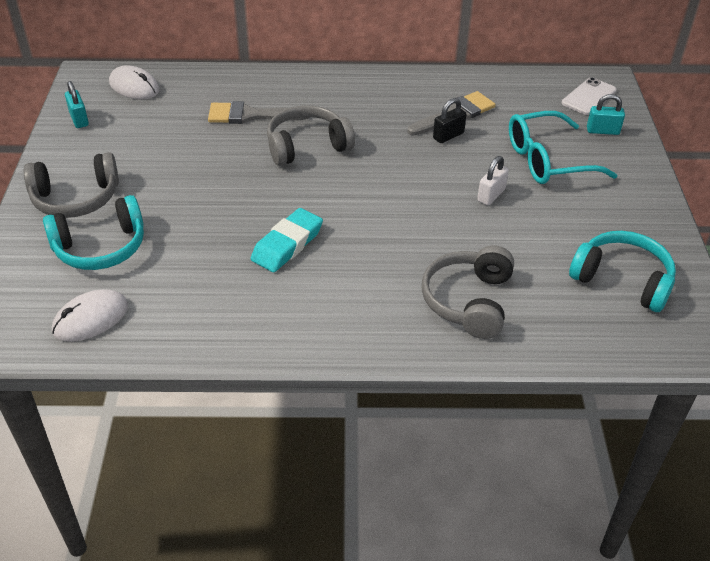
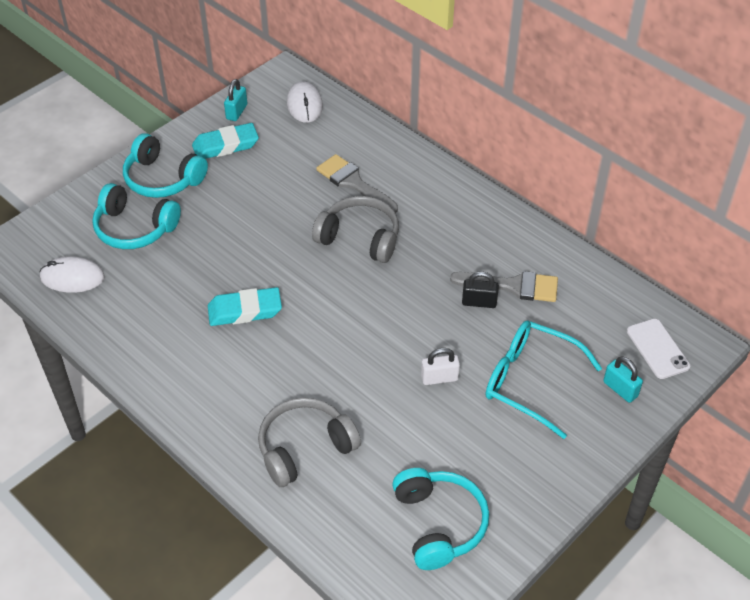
camera: 45 degrees right, 5 degrees up
(76, 198) = (162, 179): grey headphones -> turquoise headphones
(103, 146) = (225, 145): none -> turquoise eraser
(589, 97) = (657, 349): white phone -> white phone turned 75 degrees clockwise

